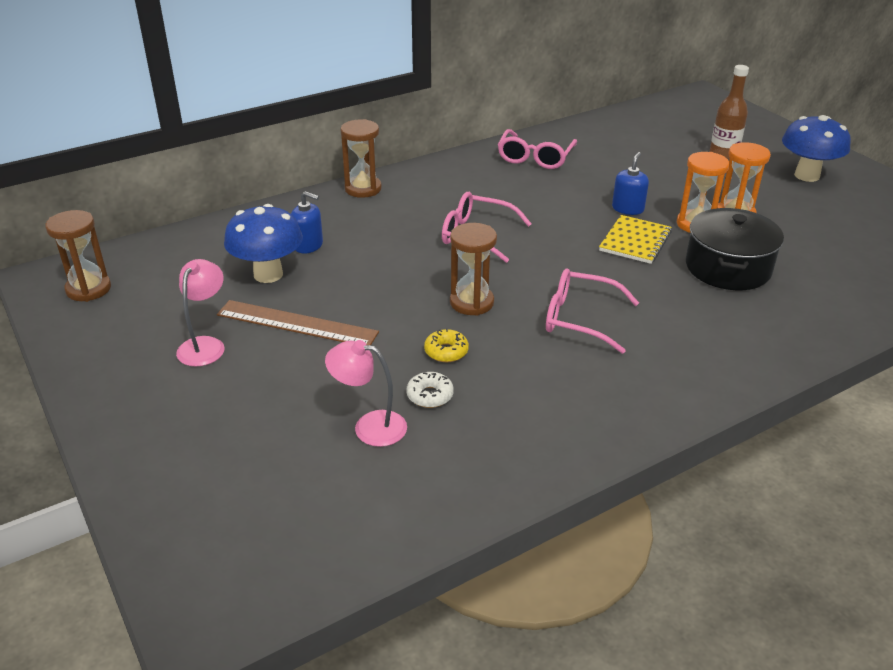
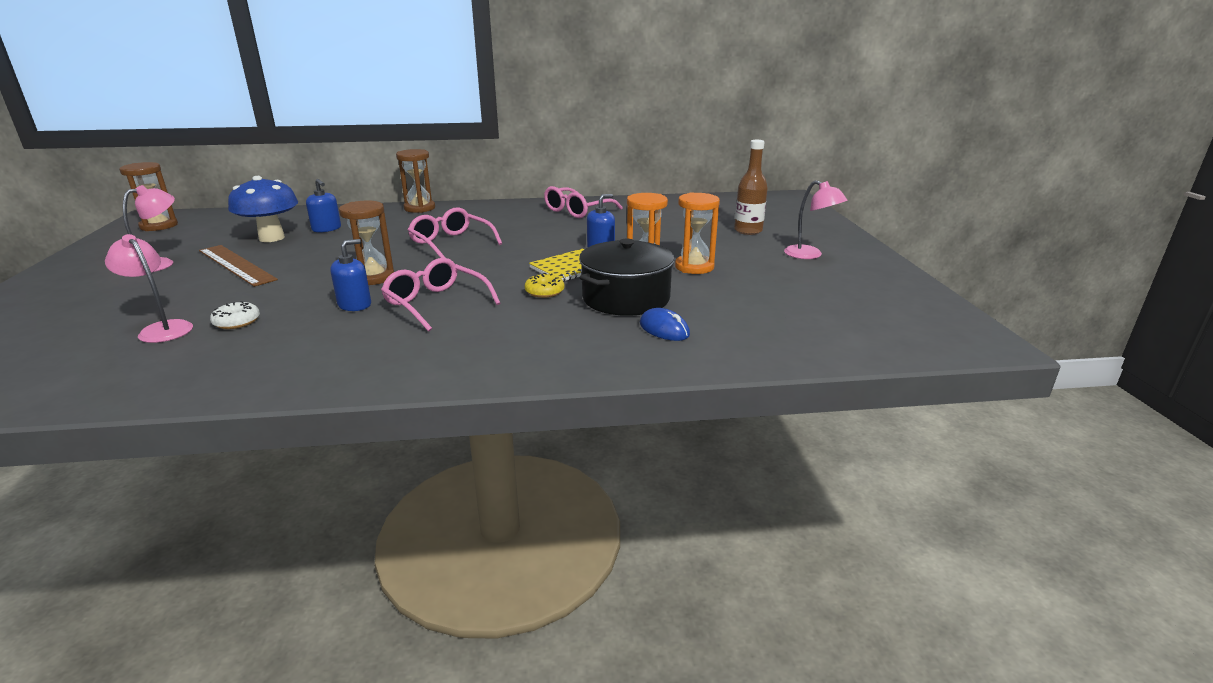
camera: 25 degrees right, 10 degrees down
(446, 351) = (300, 300): yellow donut -> yellow donut (544, 292)
(508, 342) = (355, 305): none -> blue soap dispenser
(799, 295) = (664, 329): none -> blue mouse
(807, 175) = (809, 255): blue mushroom -> pink lamp

